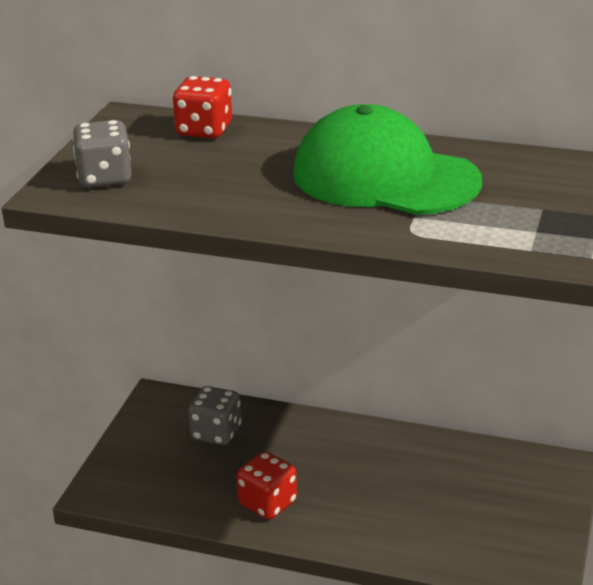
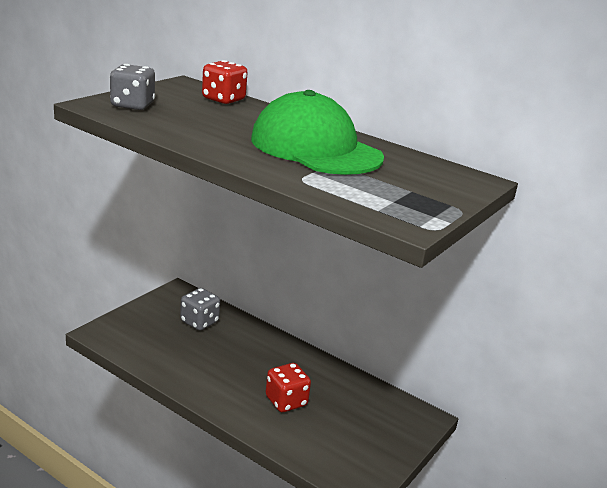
camera: 15 degrees right, 5 degrees down
(267, 503) = (201, 374): red dice -> red dice (286, 401)

